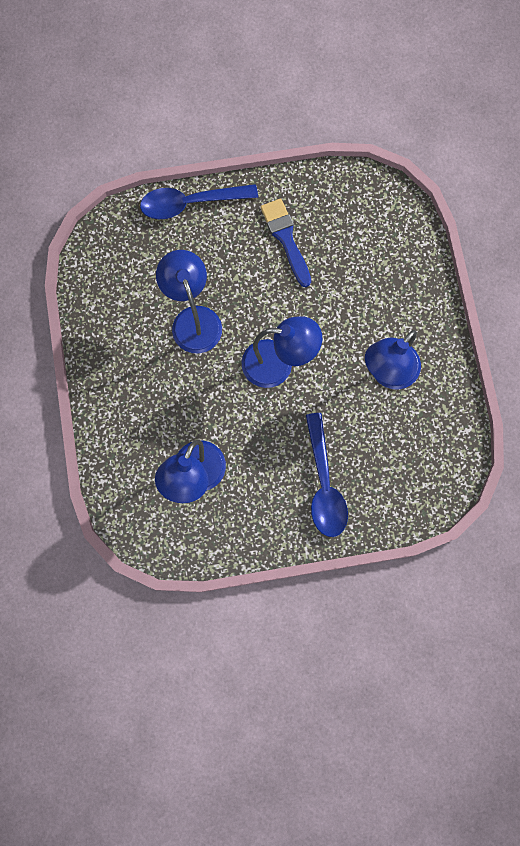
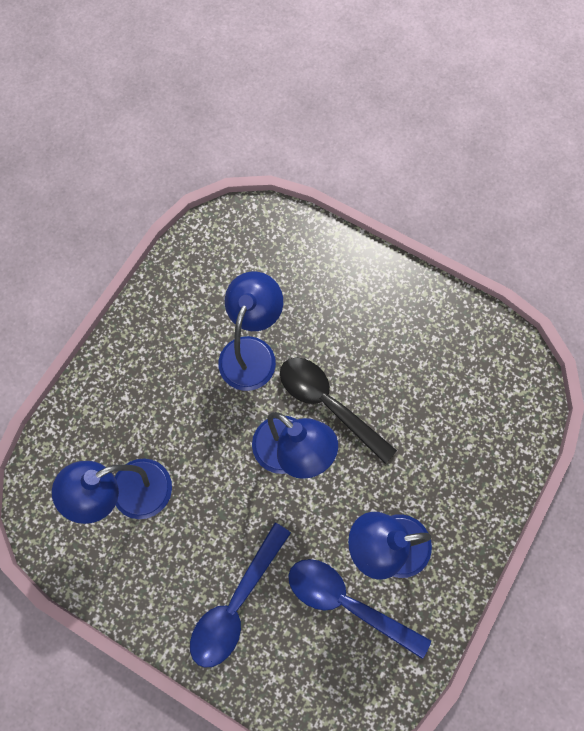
camera: 40 degrees right, 5 degrees down
(190, 203) = (337, 249): blue spoon -> blue spoon (347, 602)
(274, 313) = (328, 404): none -> black spoon
(286, 239) = (396, 344): blue brush -> none

